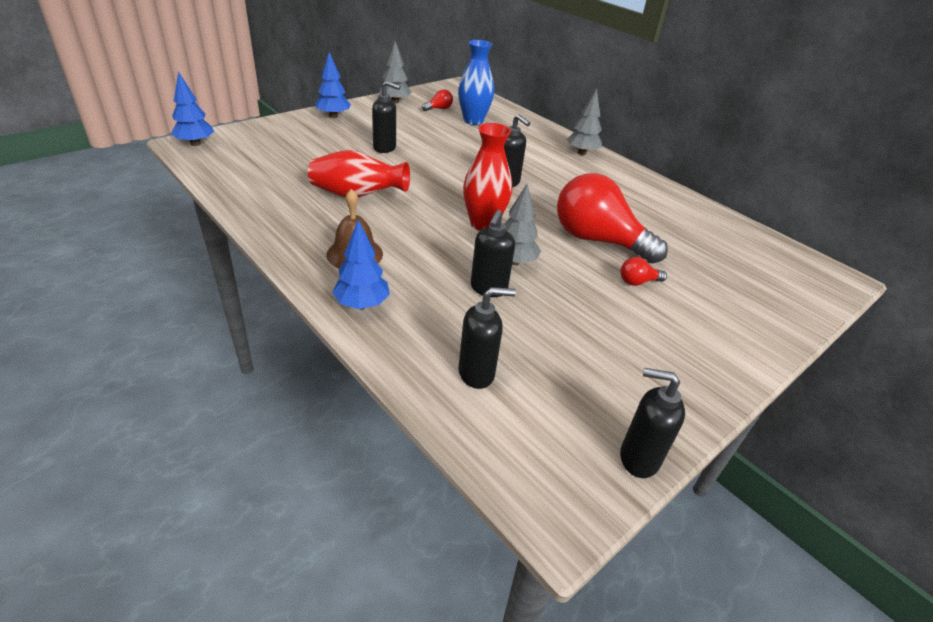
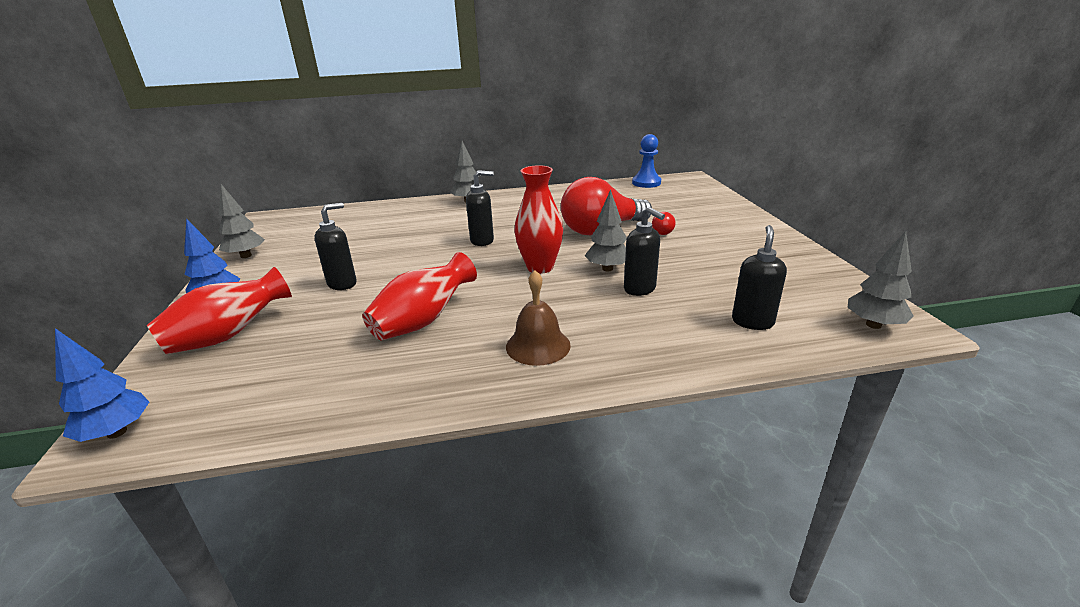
camera: 55 degrees left, 10 degrees down
(296, 136) = (229, 335): none -> red vase
(362, 304) = (630, 359): blue tree -> none
(439, 109) = (300, 237): red light bulb -> none
(473, 121) = (351, 228): blue vase -> none
(540, 477) = (873, 325): none -> grey tree
(638, 458) = (853, 284): black soap dispenser -> none
(772, 246) = (646, 183): none -> blue pawn

